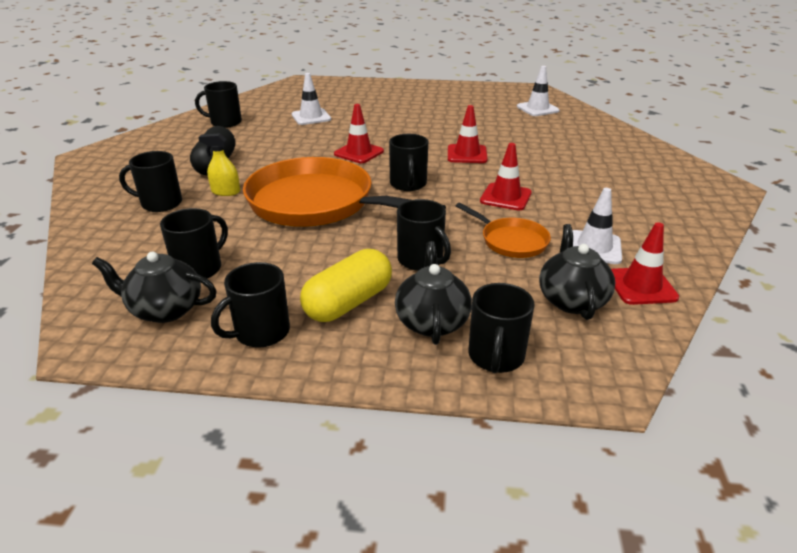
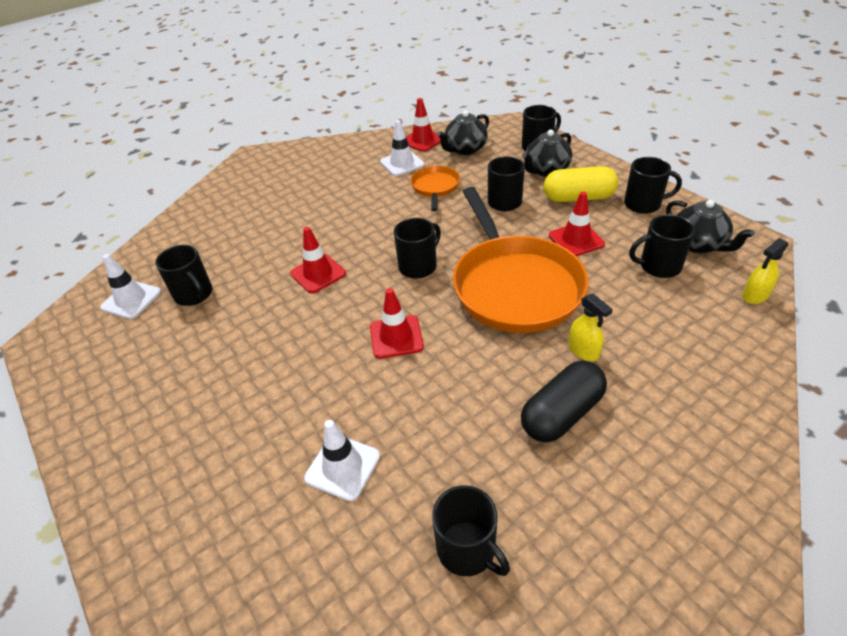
camera: 130 degrees left, 10 degrees up
(87, 283) = (755, 295): none -> yellow spray bottle
(160, 203) = (661, 370): black mug -> black mug (194, 294)
(505, 197) = (378, 216): red traffic cone -> red traffic cone (576, 240)

